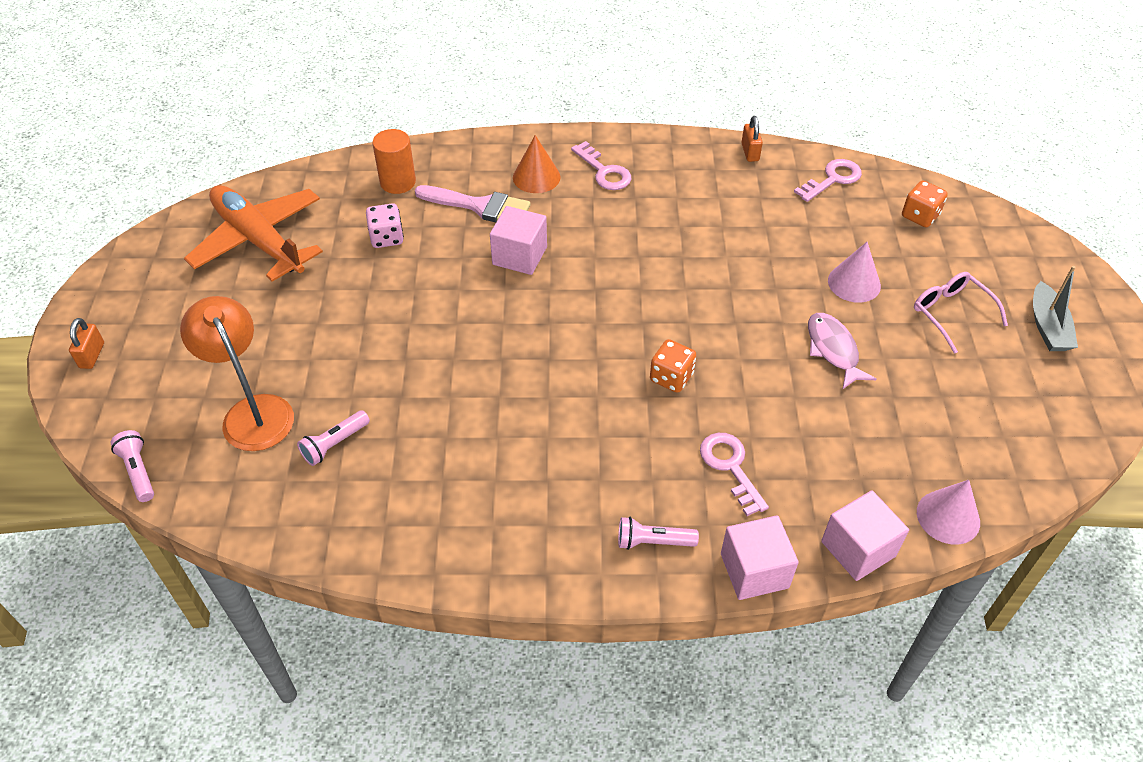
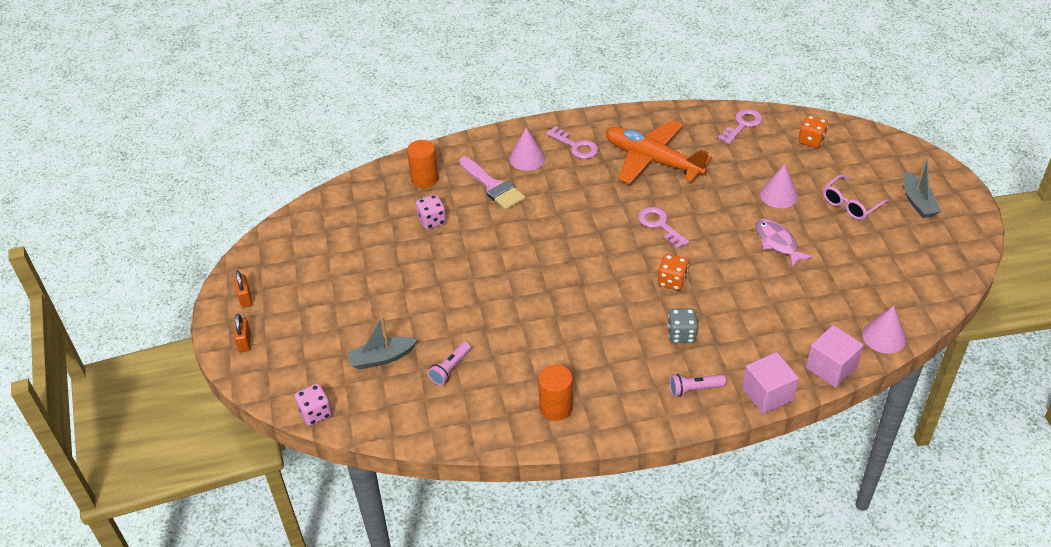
camera: 10 degrees left, 5 degrees down
(138, 471) = (315, 413): pink flashlight -> pink dice
(252, 411) = (382, 358): orange lamp -> grey boat
(258, 240) = (336, 239): orange plane -> orange plane (652, 160)
(453, 529) = (556, 407): none -> orange cylinder
(480, 206) = (493, 186): pink brush -> pink brush turned 45 degrees clockwise
(519, 256) = (535, 217): pink cube -> none
(536, 177) = (527, 158): orange cone -> pink cone
(660, 457) = (681, 335): none -> grey dice
(730, 467) = (731, 332): pink key -> pink key (660, 225)
(750, 152) = (677, 115): orange padlock -> orange padlock (245, 298)
(951, 313) = (850, 204): pink glasses -> pink glasses turned 90 degrees counterclockwise

